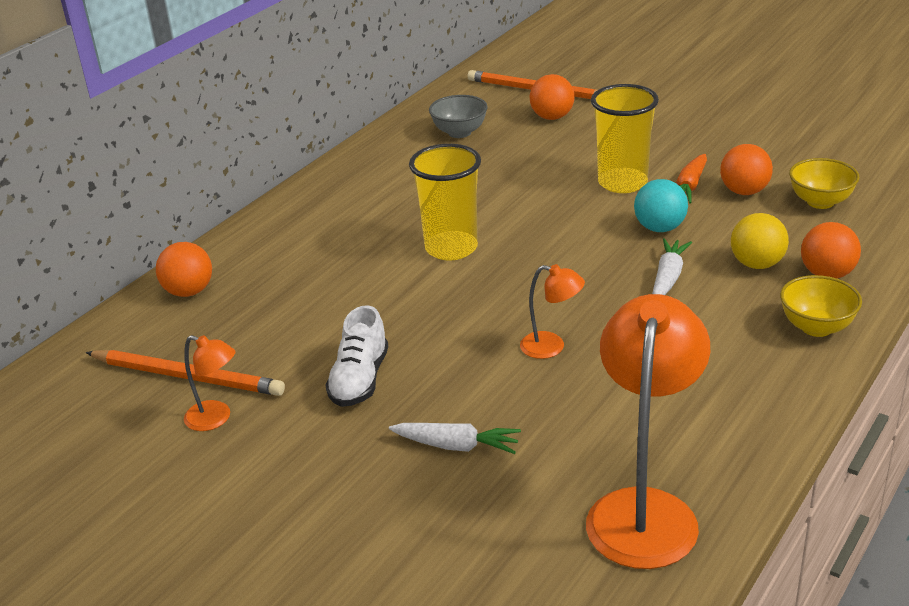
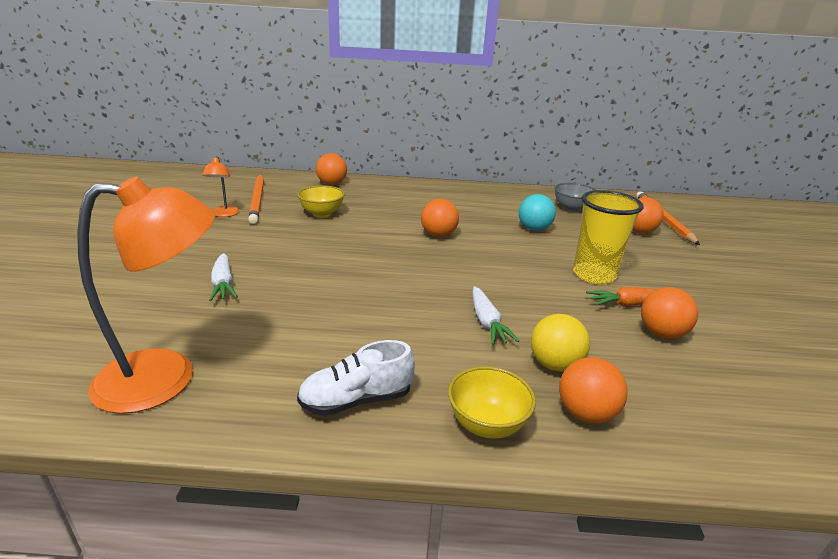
camera: 55 degrees right, 5 degrees down
(359, 380) = (278, 240): white shoe -> white shoe (356, 400)
(451, 248) = (438, 235): yellow cup -> orange ball
(551, 347) = (354, 293): orange lamp -> none
(660, 228) = (552, 304): turquoise ball -> turquoise ball (534, 229)
(668, 277) = (487, 322): white carrot -> white carrot turned 90 degrees clockwise
(820, 202) = (708, 383): yellow bowl -> yellow bowl (322, 214)

